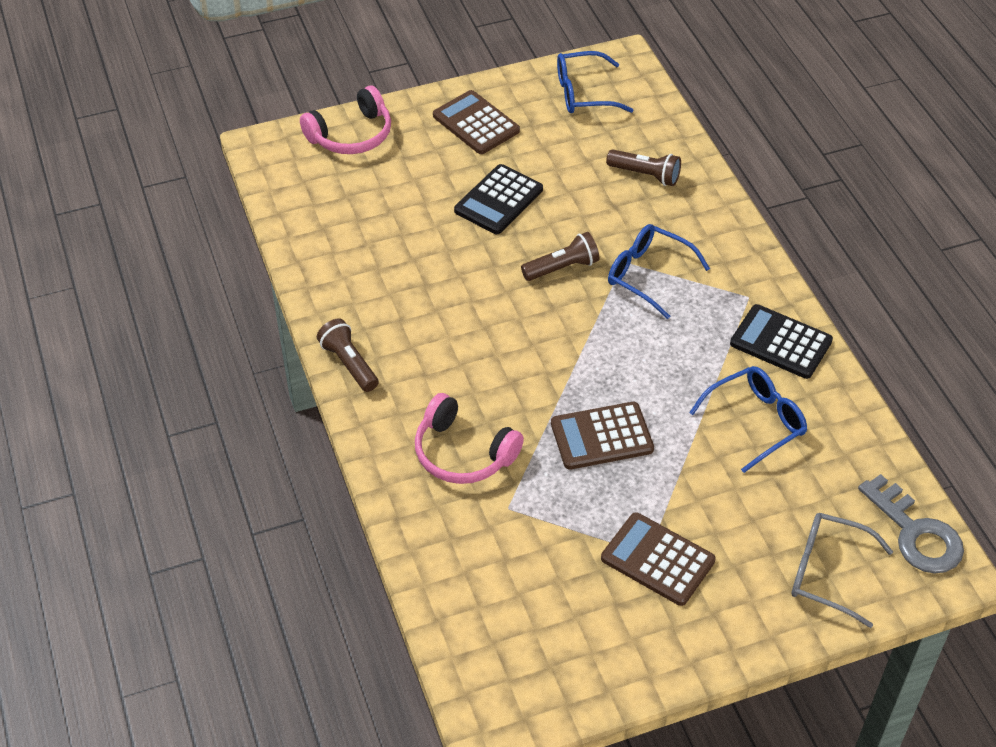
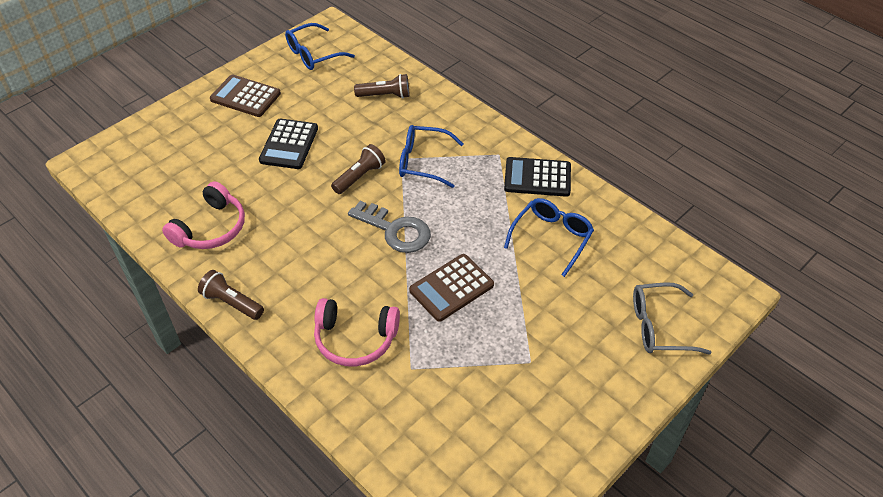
camera: 25 degrees left, 0 degrees up
(351, 135) = (154, 132): pink headphones -> pink headphones (211, 228)
(657, 559) = (540, 364): brown calculator -> none
(916, 533) = (698, 275): grey key -> grey key (395, 230)

